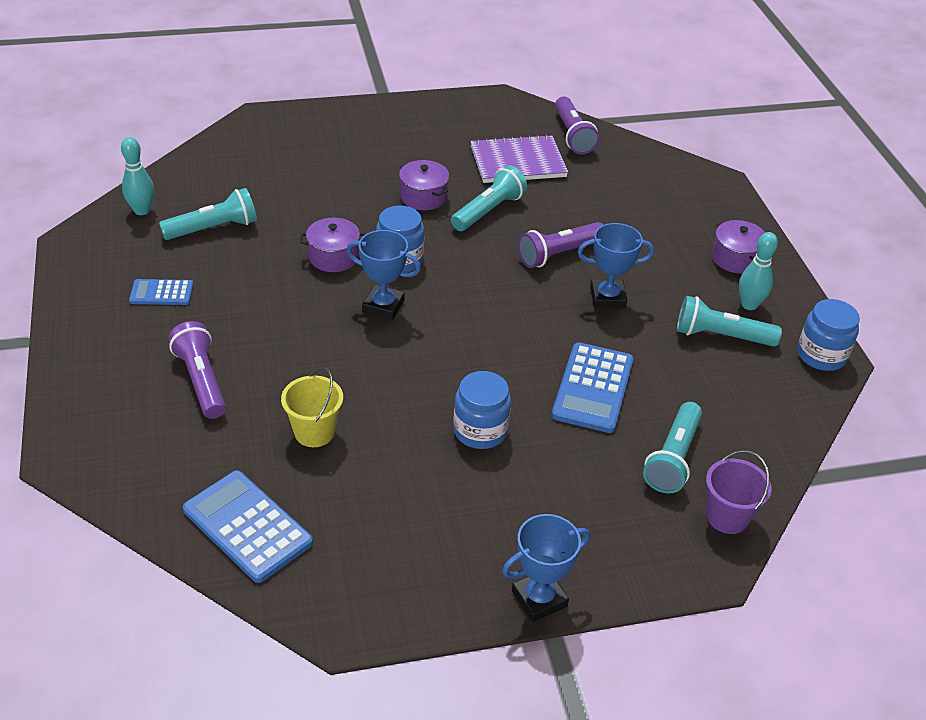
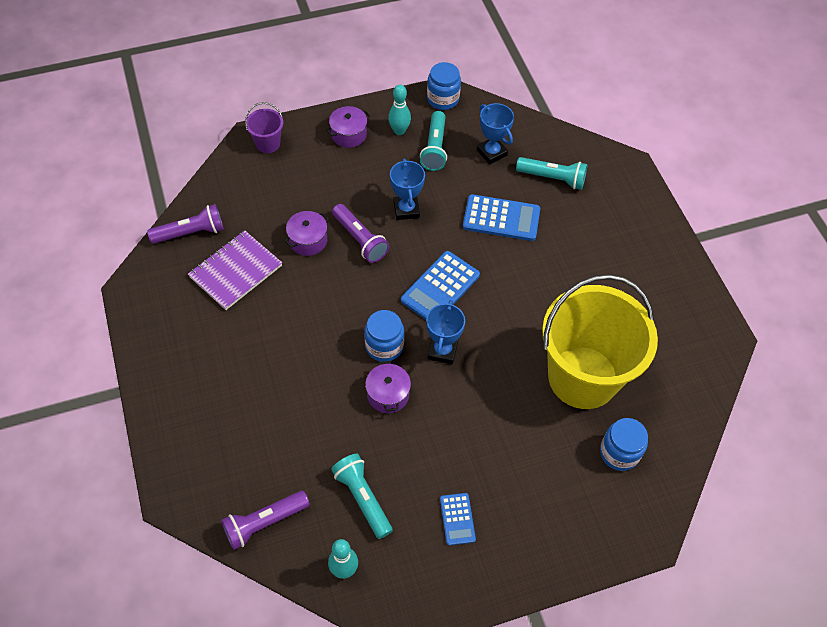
camera: 95 degrees left, 15 degrees up
(201, 380) = (551, 462): purple flashlight -> purple flashlight (264, 523)
(247, 526) = (673, 402): blue calculator -> blue calculator (440, 288)
(314, 432) = (582, 377): yellow bucket -> yellow bucket, size x2.50
(423, 197) = (295, 337): purple pot -> purple pot (308, 240)
(480, 430) = (556, 279): blue jar -> blue jar (619, 453)
(488, 211) = (309, 289): turquoise flashlight -> none
(518, 162) = (236, 271): purple notebook -> purple notebook turned 60 degrees clockwise
(539, 599) = (676, 243): blue trophy -> blue trophy (491, 152)
(727, 517) = (591, 155): purple bucket -> purple bucket (268, 143)

